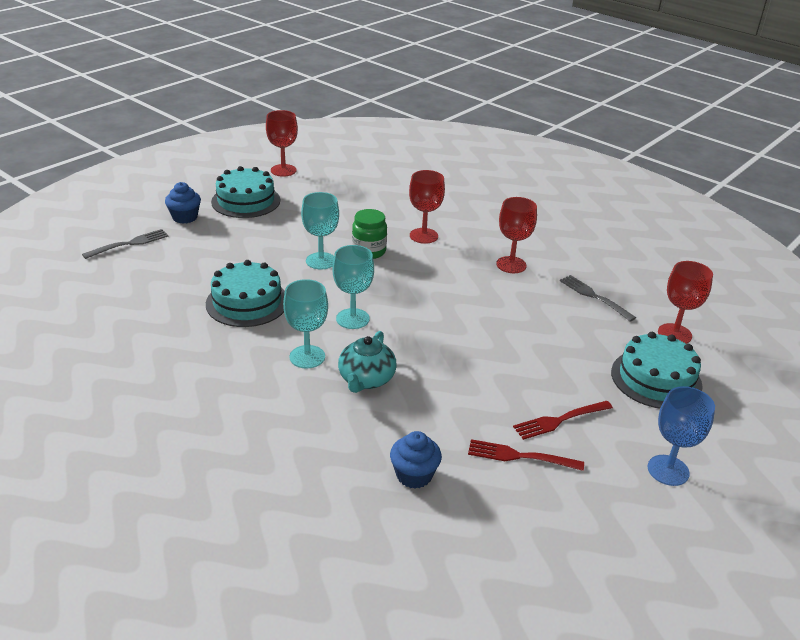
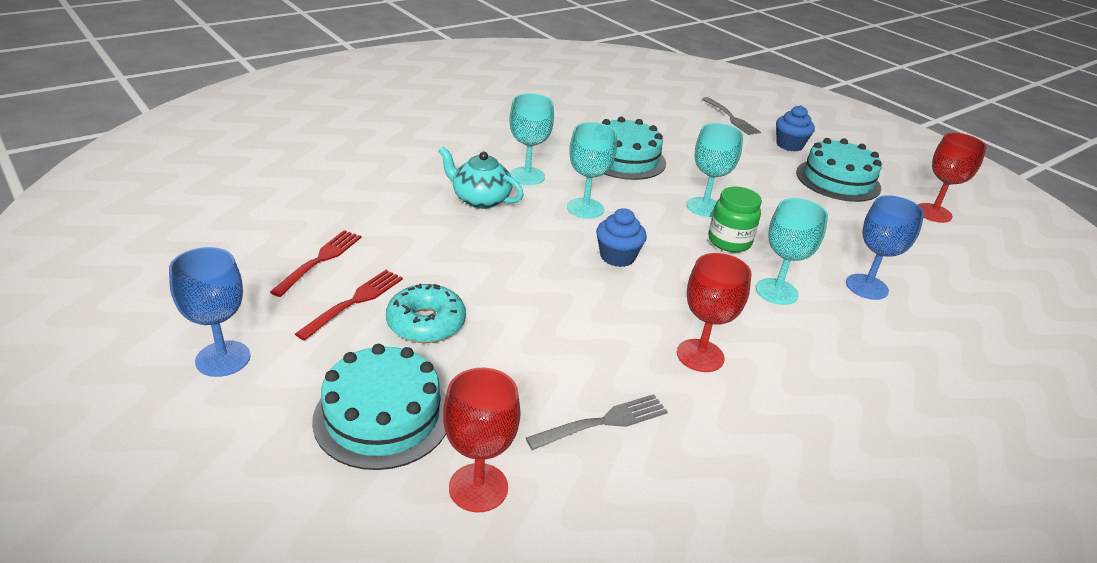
camera: 100 degrees right, 0 degrees up
(397, 204) = (866, 287): none -> blue goblet
(414, 475) = (338, 200): blue cupcake -> blue cupcake (617, 257)
(423, 236) = (776, 291): red goblet -> turquoise goblet
(558, 378) = (426, 323): none -> turquoise donut
(560, 420) = (354, 302): red fork -> red fork turned 45 degrees clockwise

